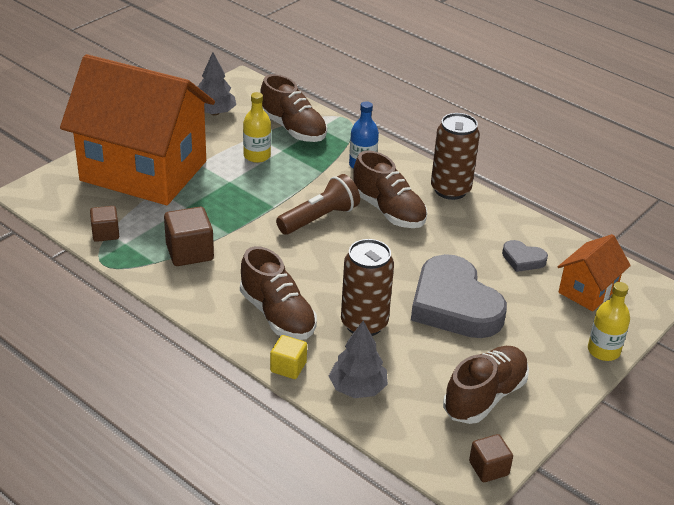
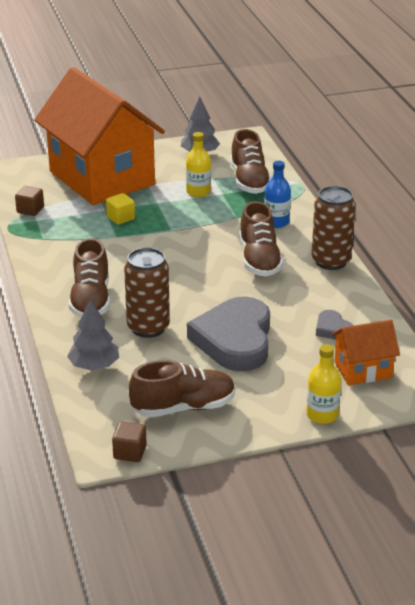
camera: 35 degrees right, 5 degrees down
(189, 252) = (74, 240): brown cube -> none
(288, 367) = (60, 335): yellow cube -> yellow cube (121, 218)
(319, 218) = (197, 248): brown flashlight -> none

